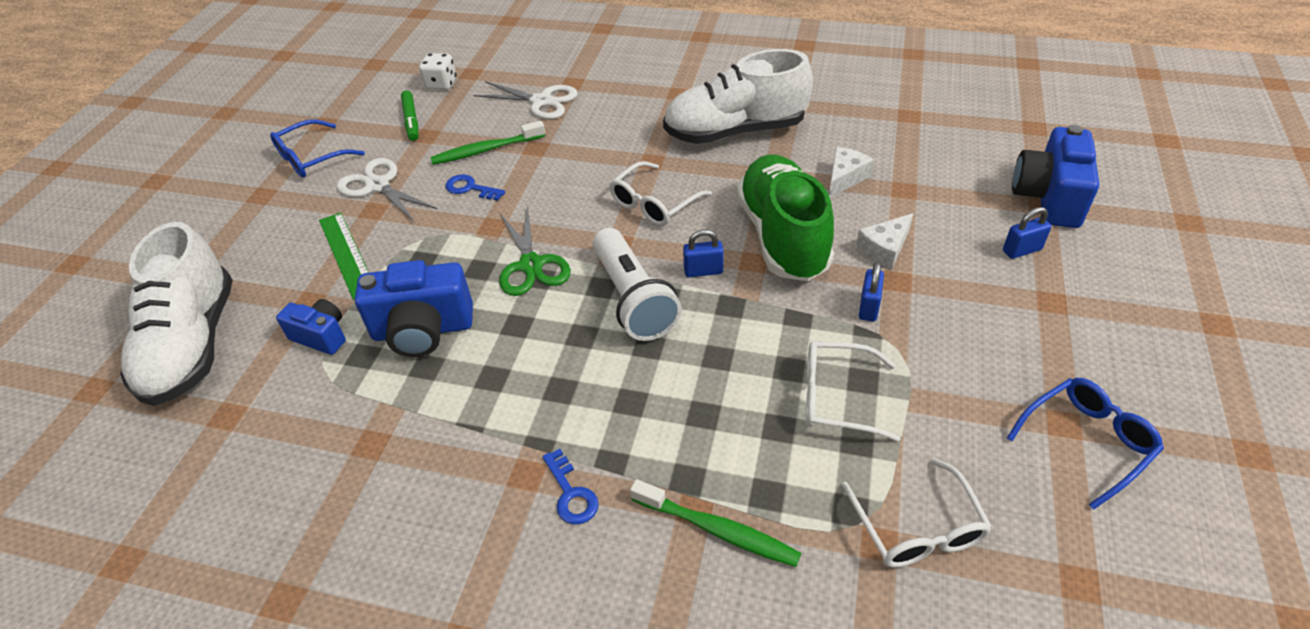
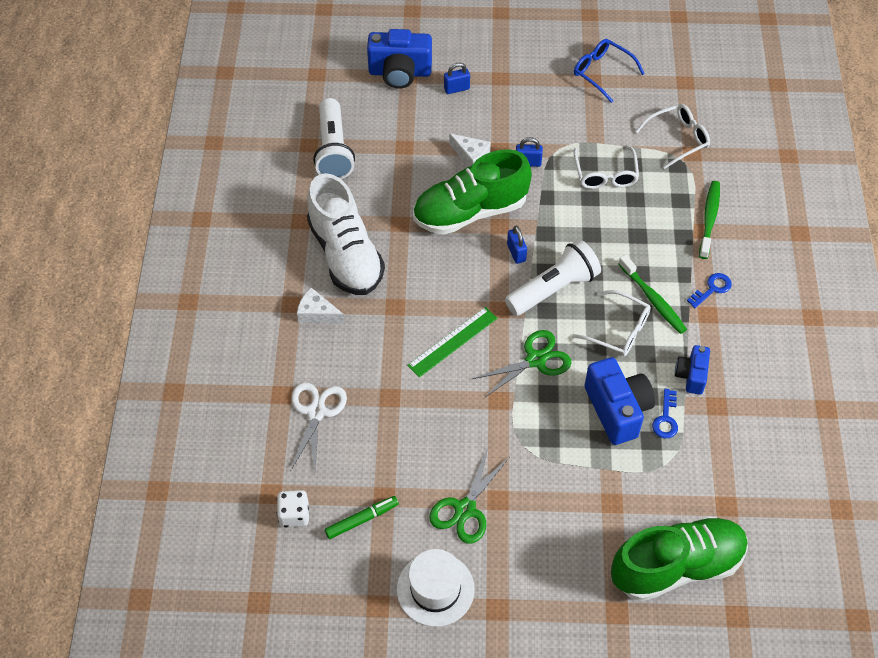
camera: 105 degrees left, 10 degrees up
(192, 344) = (676, 566): white shoe -> green shoe
(311, 158) = (435, 589): blue glasses -> white hat
(321, 336) = (642, 476): blue camera -> blue camera (691, 375)
(347, 254) = (555, 497): green ruler -> green ruler (452, 341)
(378, 185) = (465, 509): white scissors -> green scissors
(470, 188) = (455, 431): blue key -> blue key (666, 418)
(486, 150) = (399, 436): green toothbrush -> green toothbrush (653, 299)
(654, 204) = (449, 295): white glasses -> white glasses (619, 330)
(844, 178) = (397, 180): white cheese -> white cheese (317, 313)
(899, 132) = (333, 150): none -> white flashlight
(1021, 250) = (456, 89): blue padlock -> blue padlock turned 75 degrees counterclockwise

